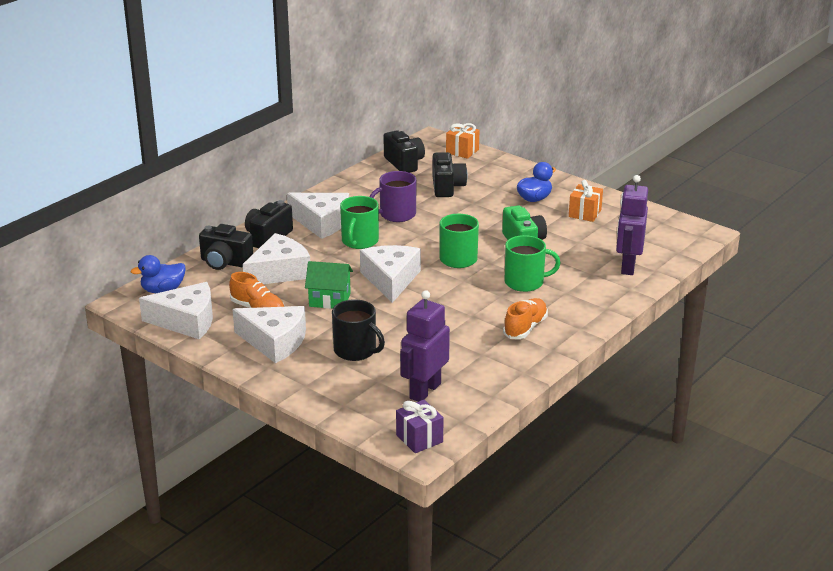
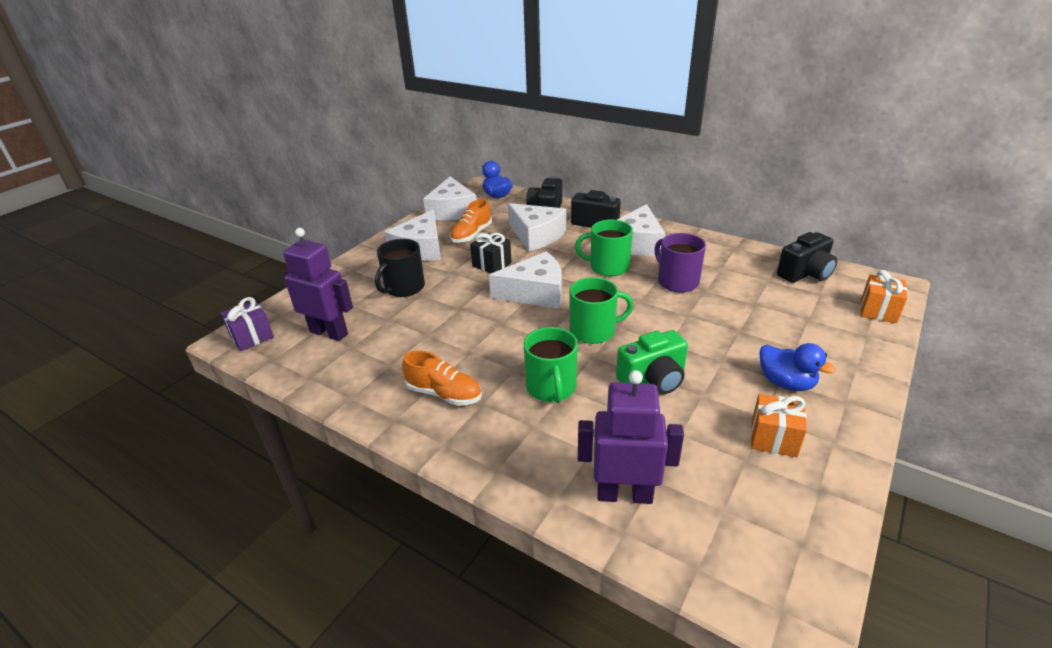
camera: 85 degrees right, 5 degrees up
(329, 300) = (492, 264): green house -> black gift
(447, 187) = (767, 308): black camera -> none

